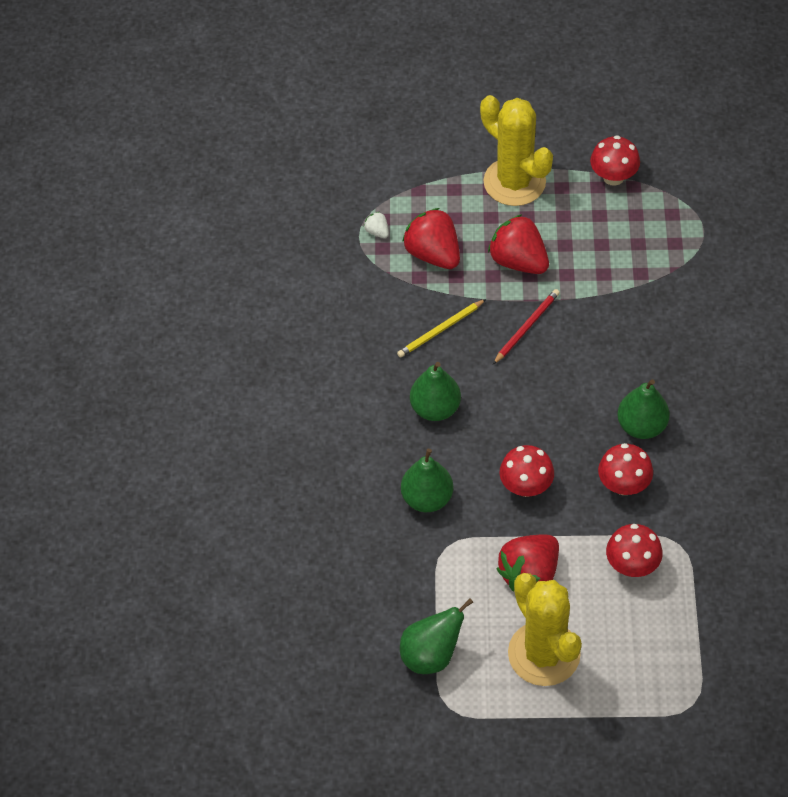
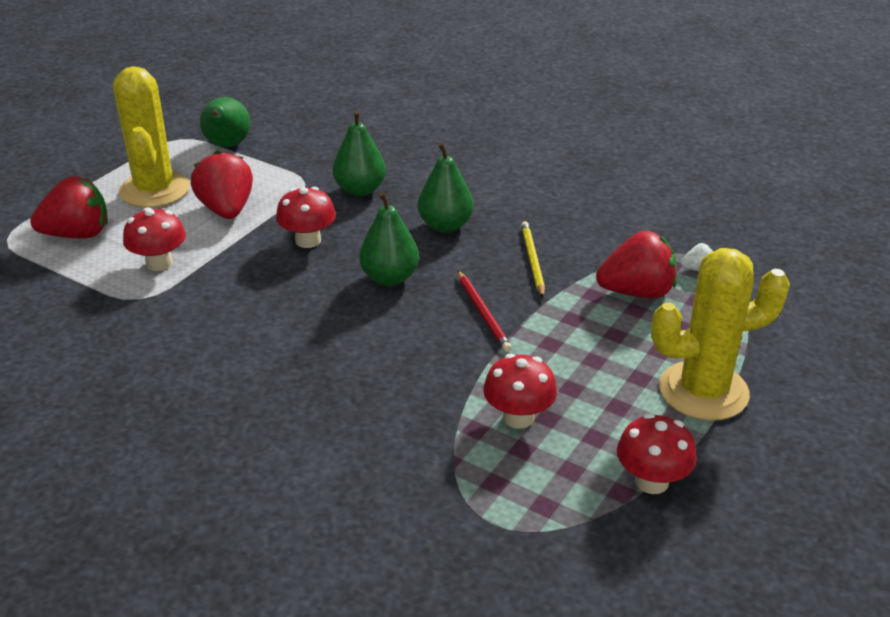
camera: 120 degrees right, 20 degrees down
(518, 261) = (577, 344): red strawberry -> red strawberry (78, 234)
(544, 654) = (154, 190): yellow cactus -> yellow cactus turned 75 degrees clockwise
(623, 485) = (238, 294): red mushroom -> red mushroom (518, 417)
(641, 426) = (283, 334): green pear -> green pear (389, 278)

